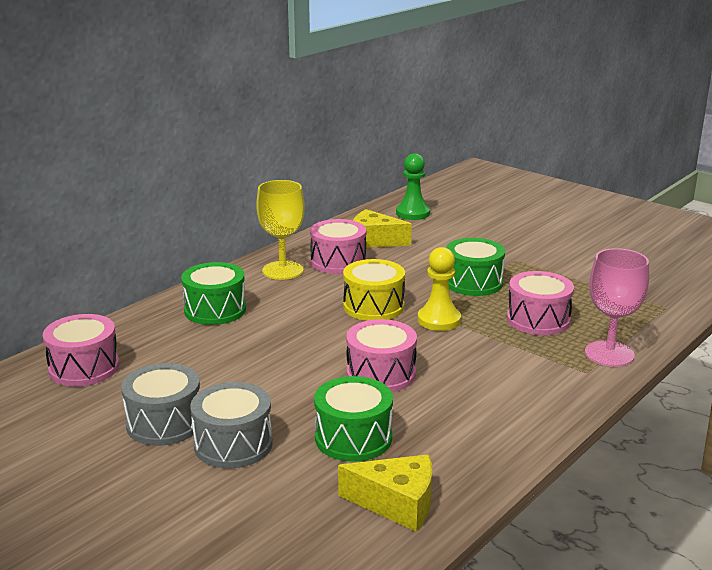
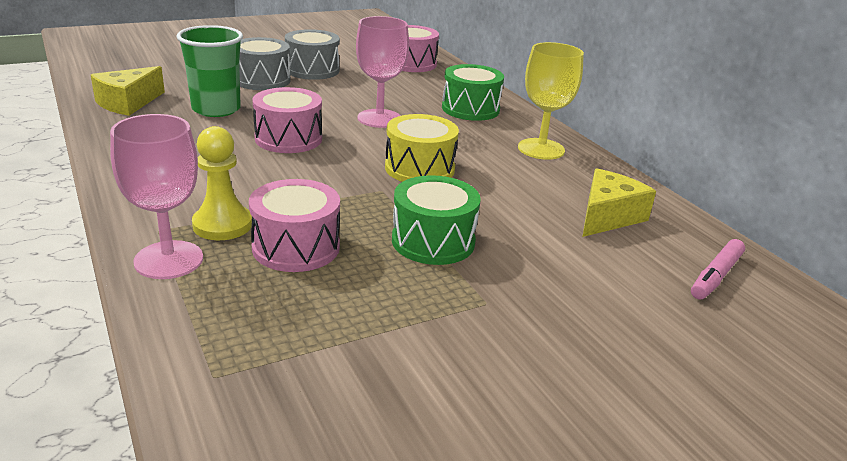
camera: 110 degrees right, 5 degrees up
(285, 345) = (379, 118): none -> pink goblet
(338, 262) = (549, 179): pink drum -> none
(353, 438) = (216, 109): green drum -> green cup
(413, 213) = (715, 276): green pawn -> pink marker
(439, 320) = (357, 190): yellow pawn -> yellow pawn (222, 225)

